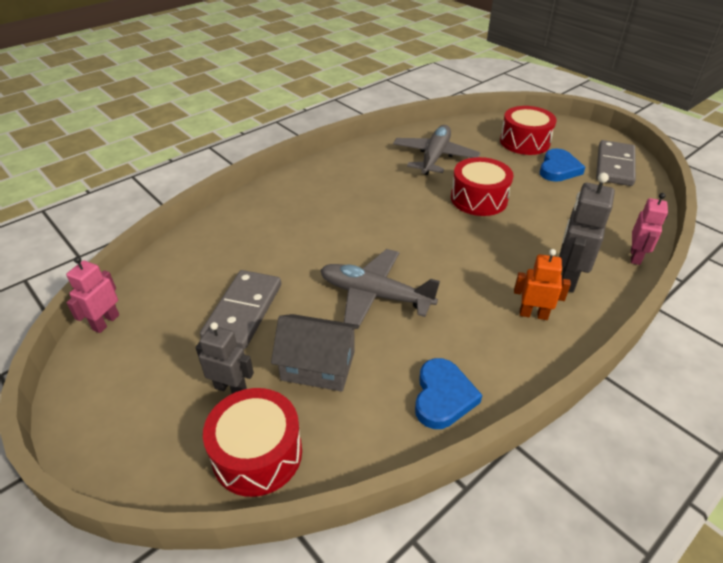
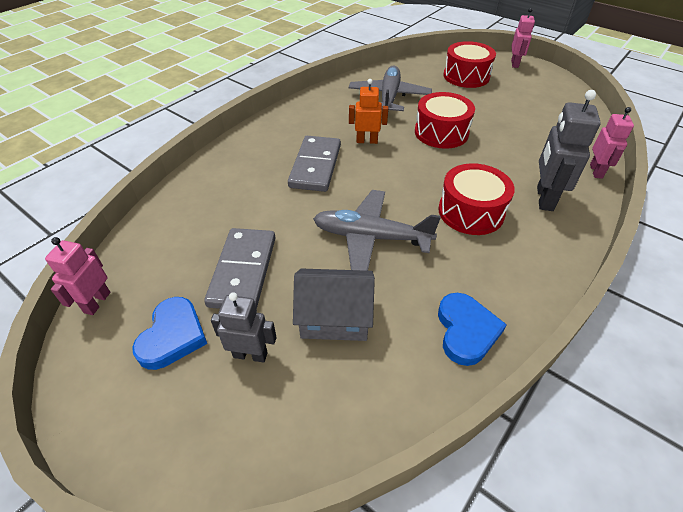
camera: 10 degrees left, 5 degrees up
(257, 453) = (297, 422): red drum -> red drum (471, 212)
(533, 314) = (524, 237): orange robot -> orange robot (367, 141)
(558, 169) = (503, 98): blue heart -> blue heart (173, 336)
(583, 133) = (515, 64): none -> pink robot
(614, 166) = (551, 91): grey domino -> grey domino (315, 166)

